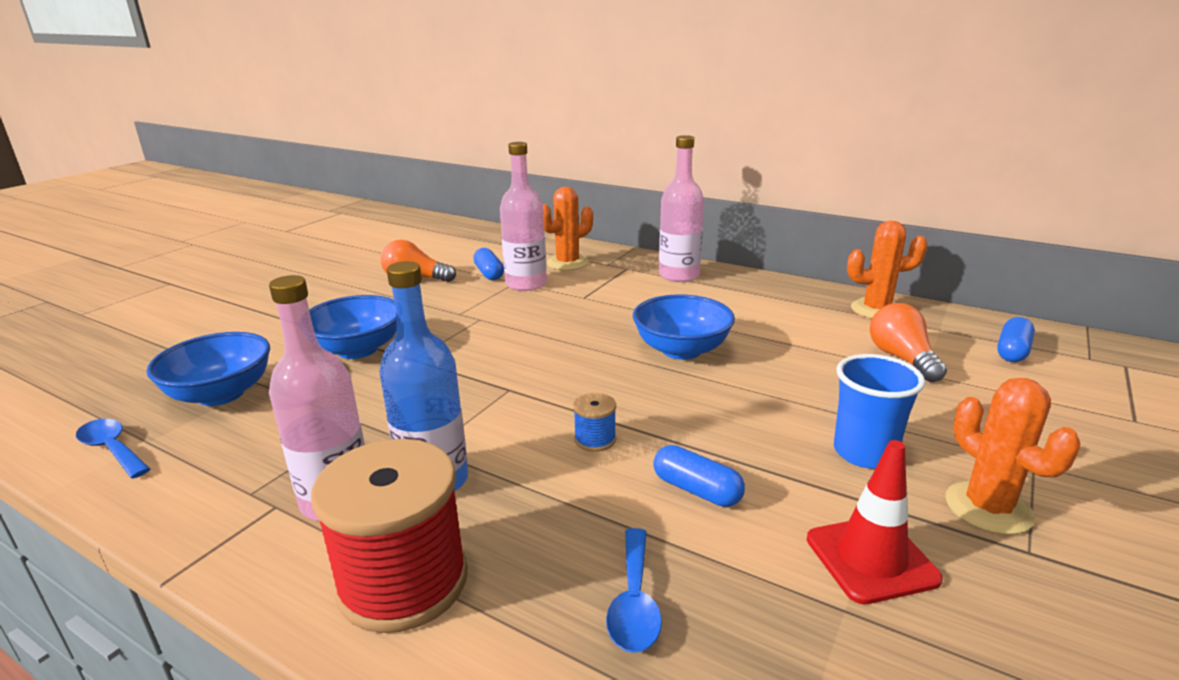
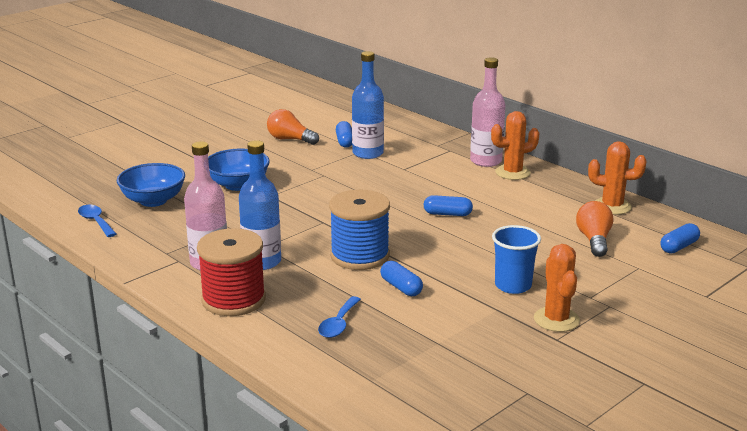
camera: 15 degrees right, 0 degrees up
(526, 284) = (368, 153): pink bottle -> blue bottle
(567, 263) = (407, 140): orange cactus -> orange cactus (512, 173)
(595, 439) = (360, 256): blue spool -> blue spool, size x2.34
(681, 350) = (447, 214): blue bowl -> blue capsule
(871, 559) = (469, 328): red traffic cone -> none

